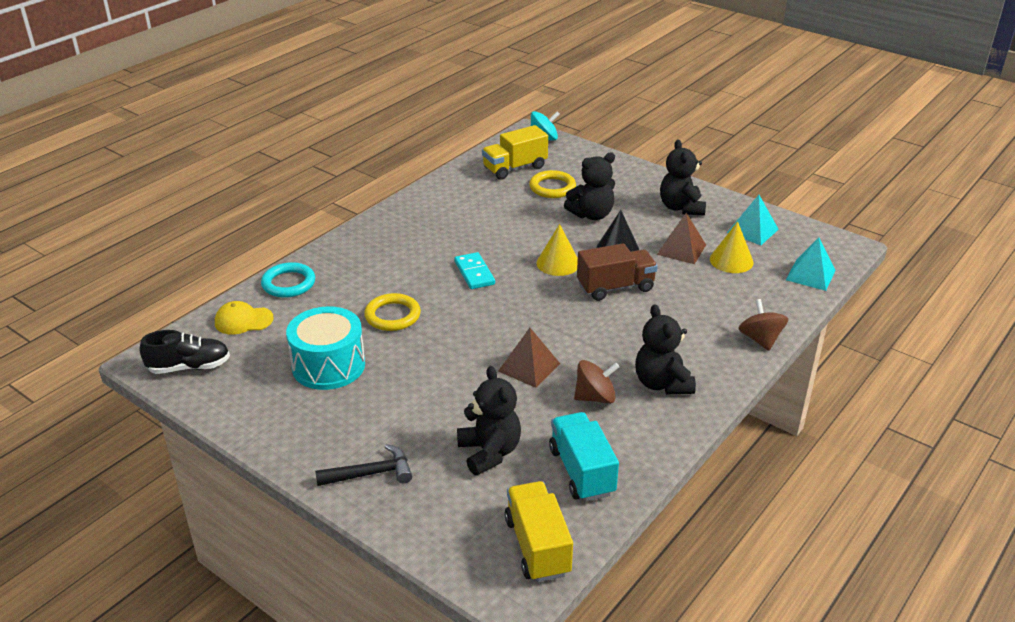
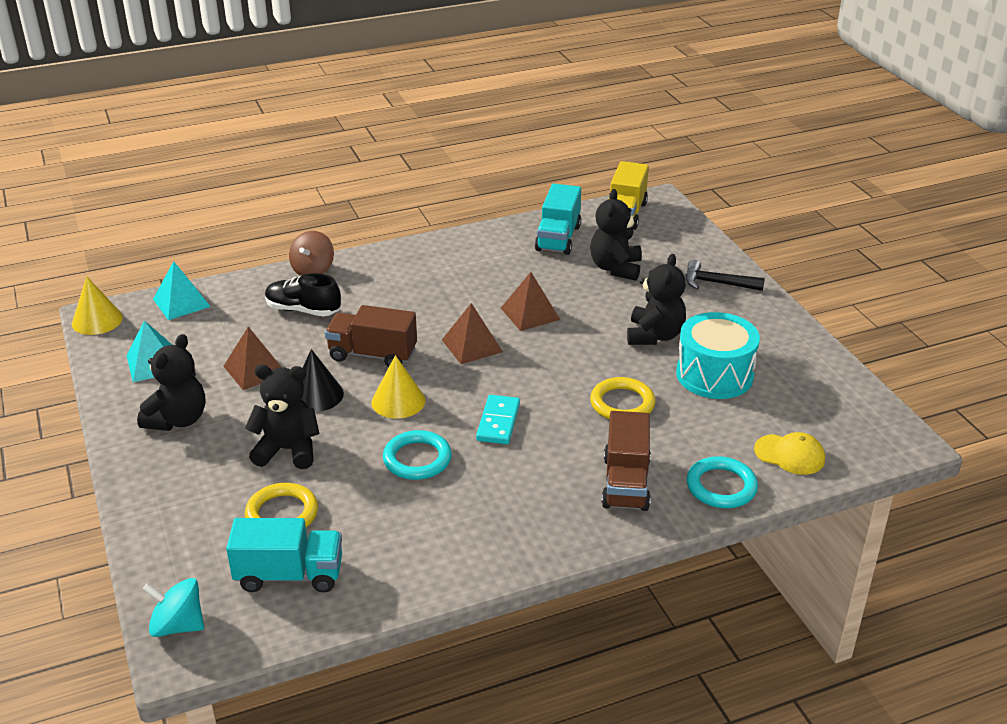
camera: 150 degrees left, 0 degrees up
(189, 367) = (859, 420): black shoe -> black shoe (303, 310)
(357, 265) = (625, 483): none -> brown truck
(506, 235) = (417, 459): none -> turquoise ring
(515, 168) = (289, 575): yellow truck -> turquoise truck
(549, 320) = (472, 345): none -> brown pyramid
(595, 397) = (498, 275): brown spinning top -> none
(662, 383) = (435, 267): black teddy bear -> black teddy bear (654, 336)
(731, 260) = (226, 341): yellow cone -> yellow cone (97, 320)

